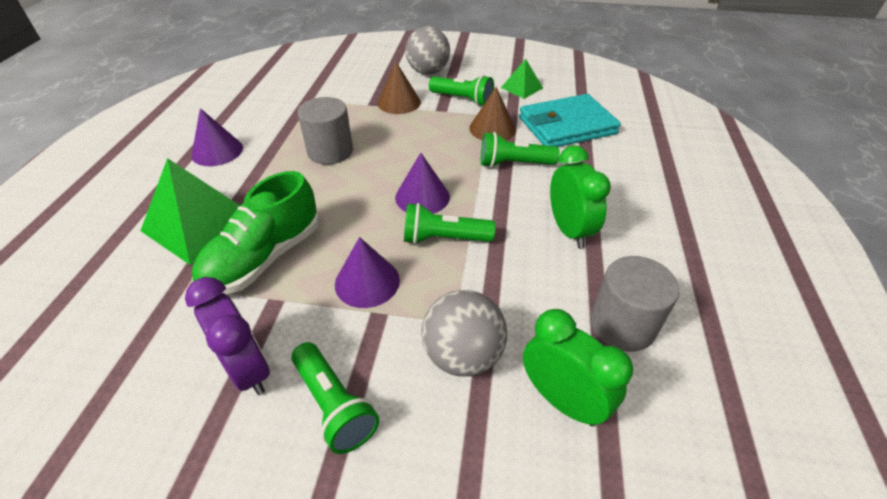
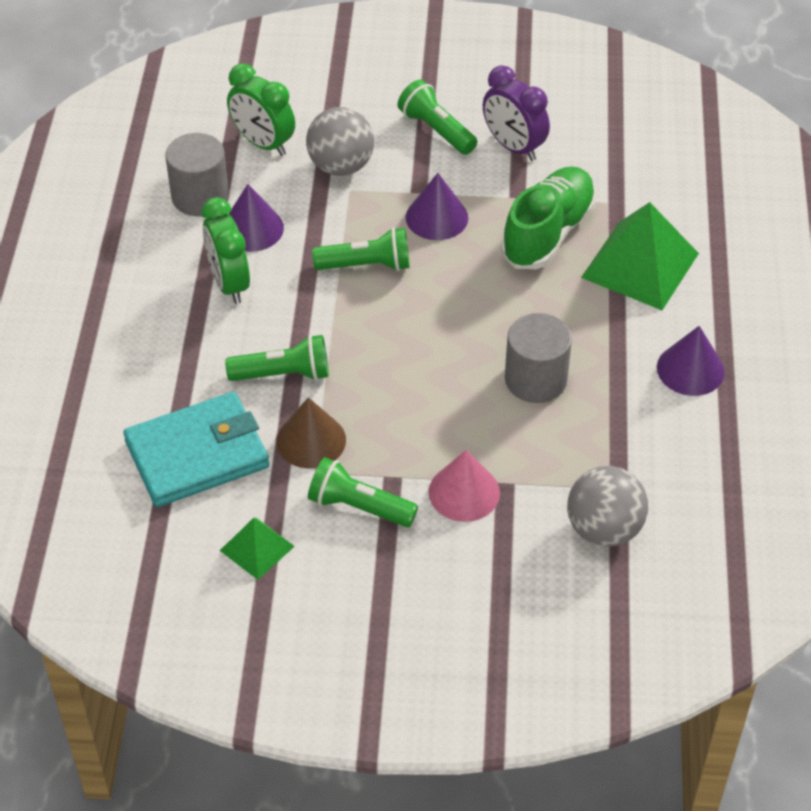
camera: 175 degrees right, 5 degrees up
(399, 102) = (464, 492): brown cone -> pink cone
(422, 197) = (398, 315): purple cone -> purple cone (252, 228)
(428, 72) = (428, 585): grey ball -> grey ball (604, 529)

